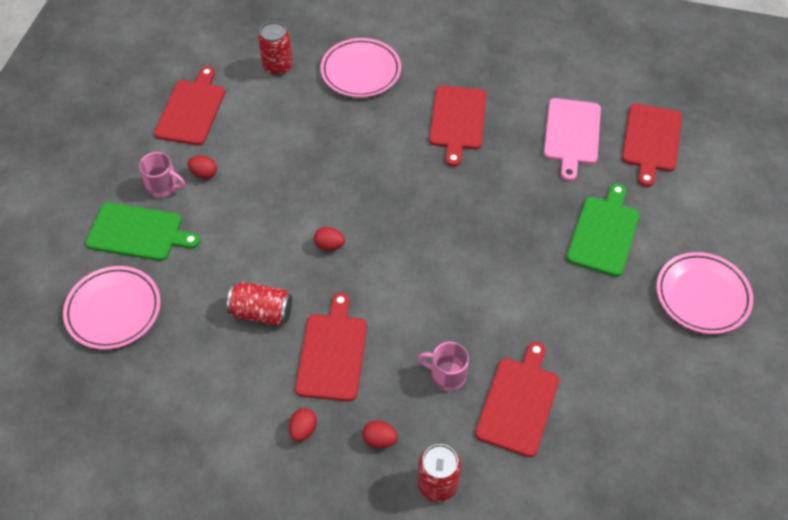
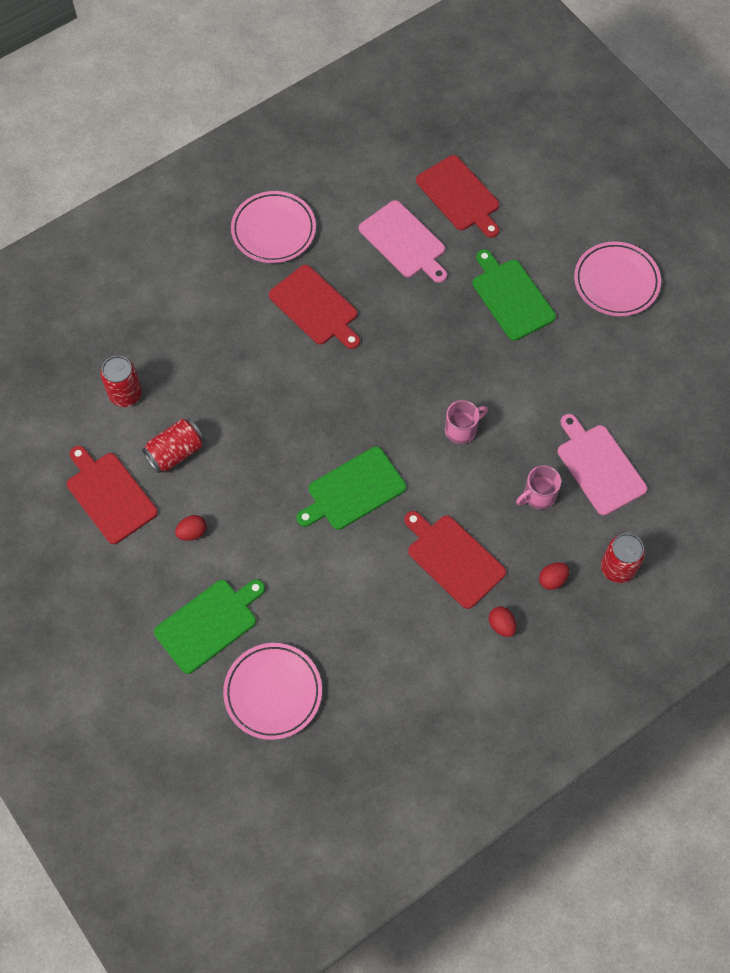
camera: 50 degrees left, 10 degrees up
(163, 186) = (176, 573): pink mug -> pink mug (461, 429)
(262, 312) = (373, 583): red can -> red can (175, 452)
(329, 245) = (353, 490): red egg -> green cutting board
(361, 71) = (194, 336): pink plate -> pink plate (273, 230)
(519, 402) = (599, 466): red cutting board -> pink cutting board

